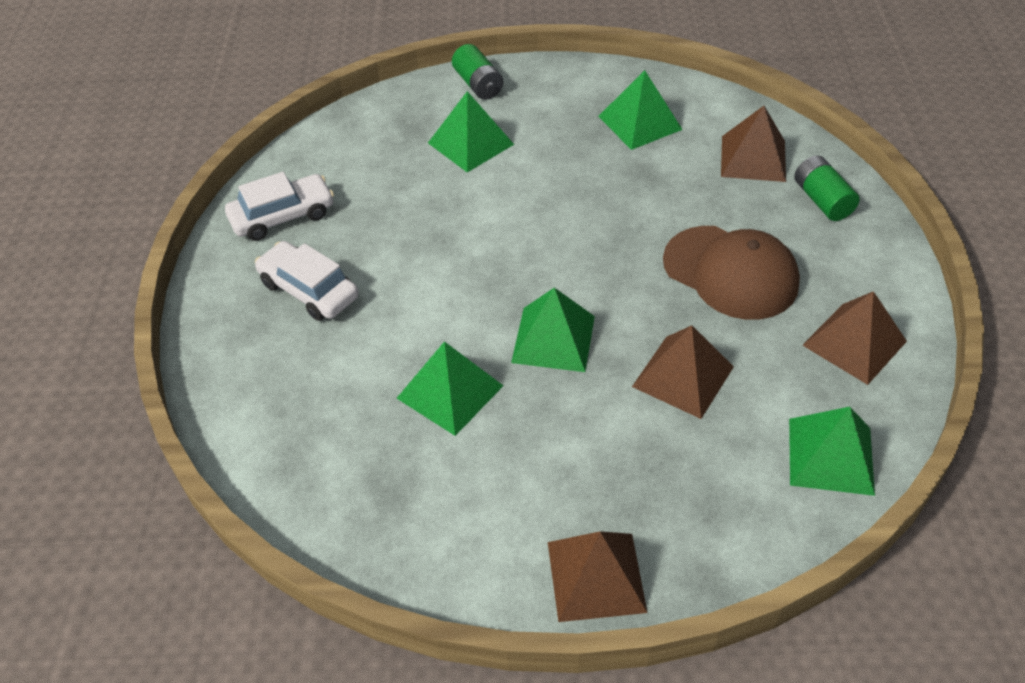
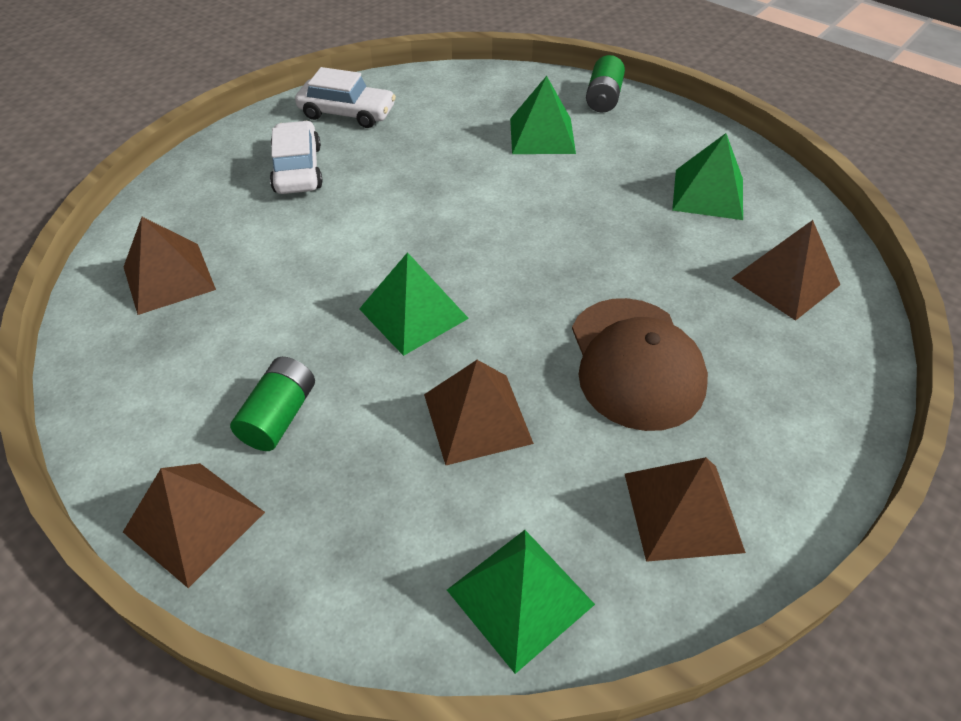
camera: 40 degrees right, 0 degrees up
(329, 445) = (169, 278): none -> brown pyramid
(450, 392) = (289, 299): green pyramid -> none
(822, 200) = (815, 359): green battery -> green battery (279, 416)

